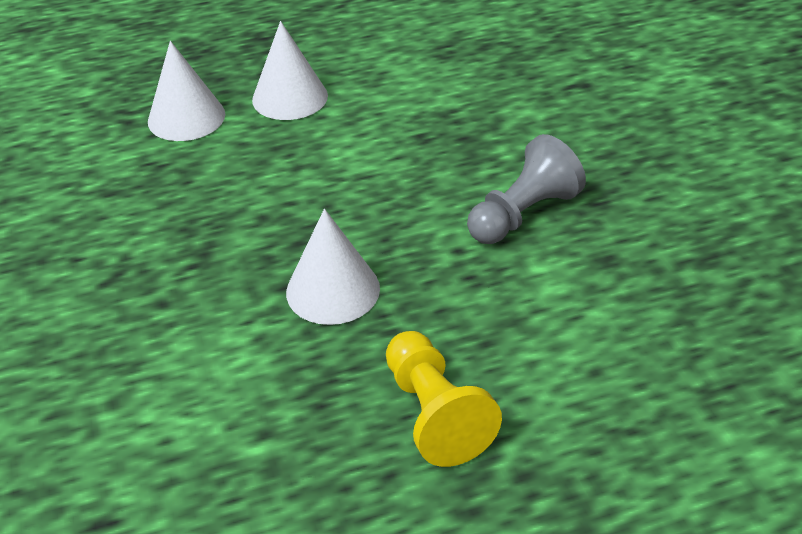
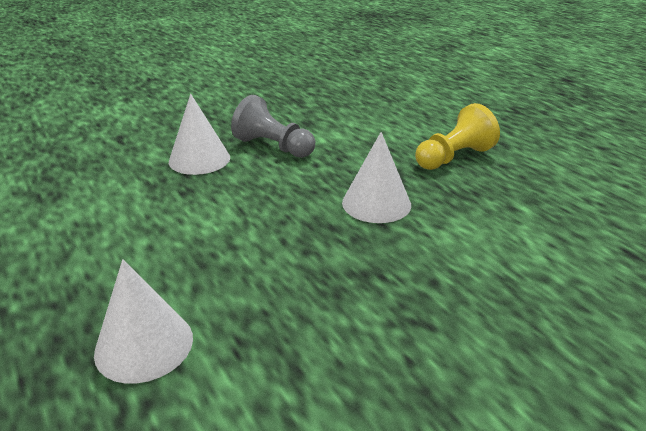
camera: 105 degrees left, 10 degrees down
(290, 97) = (113, 272): white cone -> white cone (199, 159)

